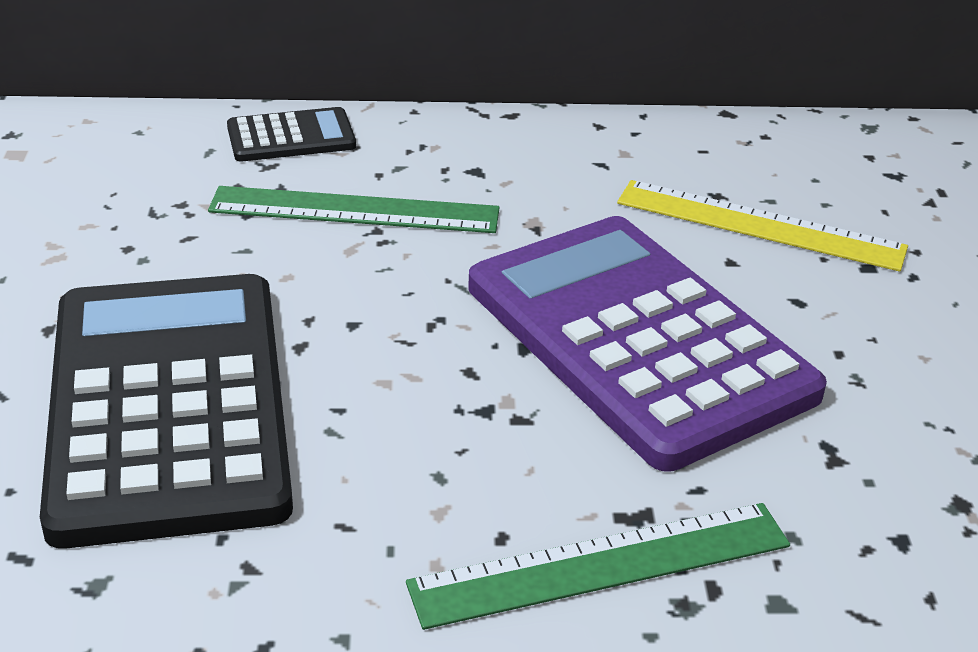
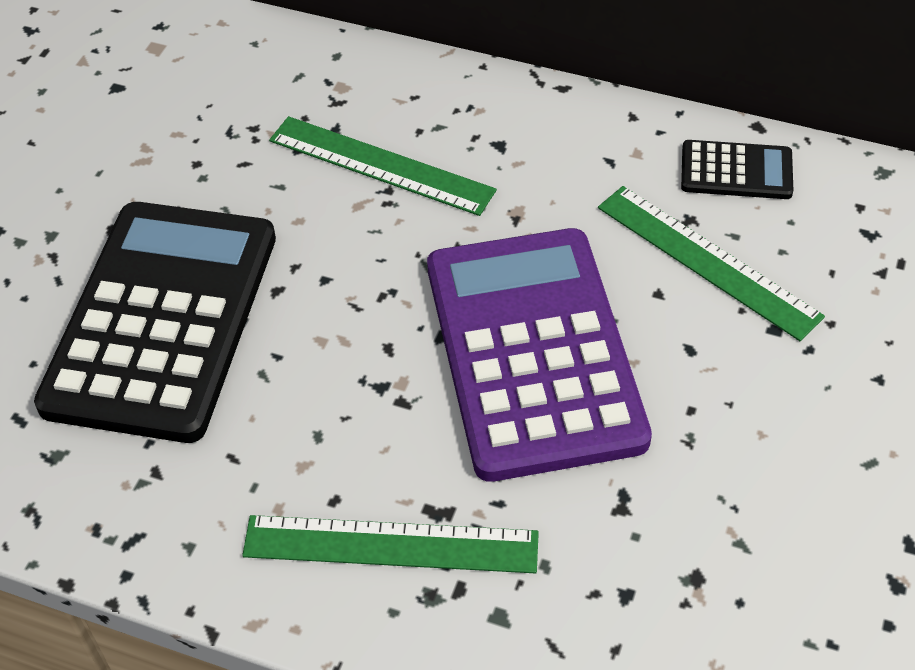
camera: 25 degrees right, 15 degrees up
(291, 137) = (369, 74): black calculator -> black calculator (736, 171)
(759, 225) = (707, 261): yellow ruler -> green ruler

